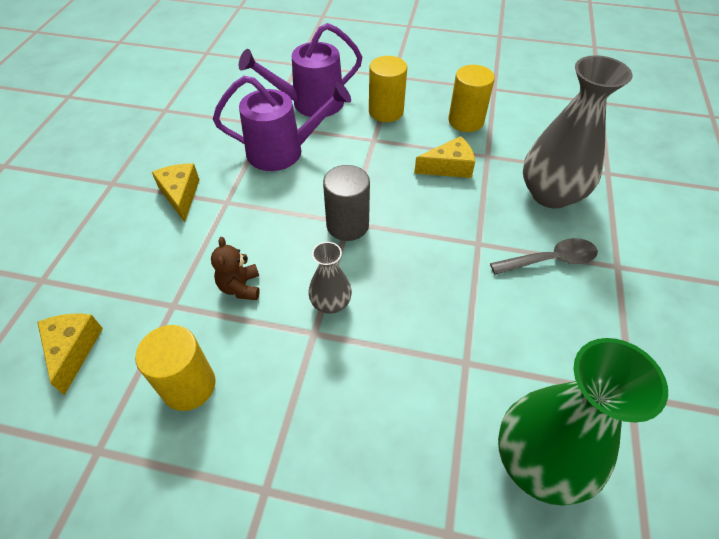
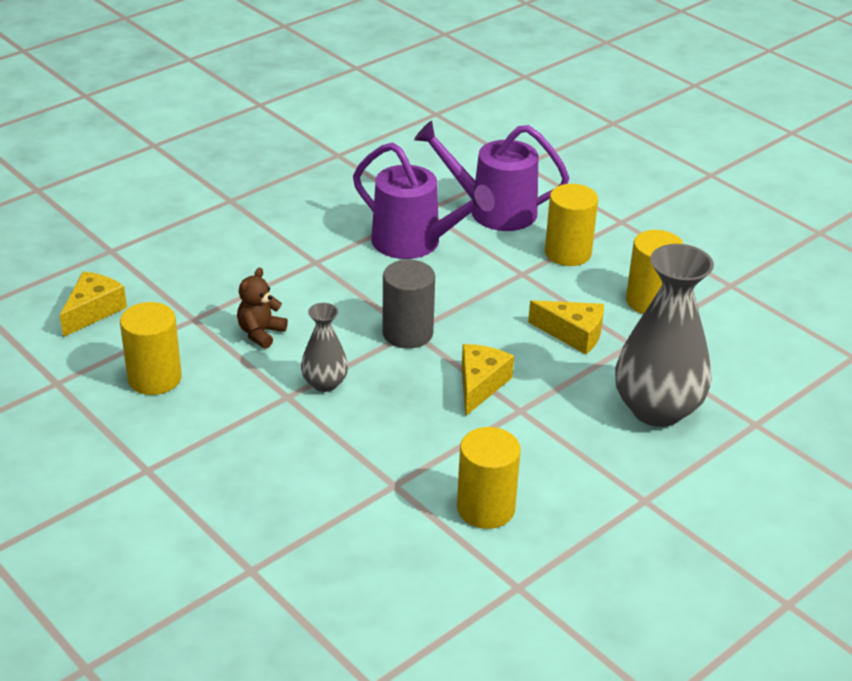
camera: 35 degrees right, 15 degrees down
(181, 195) = (280, 237): yellow cheese -> yellow cheese (480, 385)
(539, 460) = (376, 575): green vase -> none
(542, 340) = (486, 508): none -> yellow cylinder
(550, 260) = (577, 459): grey spoon -> none

